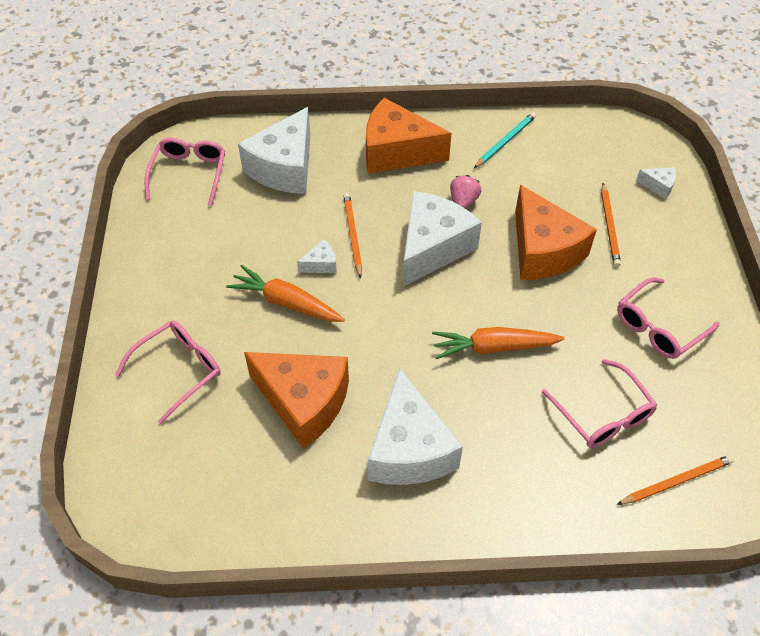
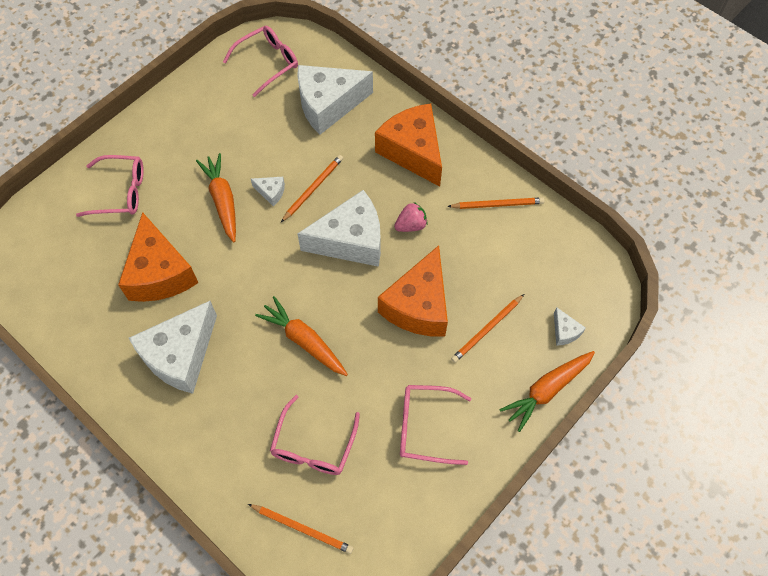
camera: 45 degrees right, 10 degrees up
(505, 142) = (497, 204): turquoise pencil -> orange pencil
(698, 232) = (547, 390): none -> orange carrot

